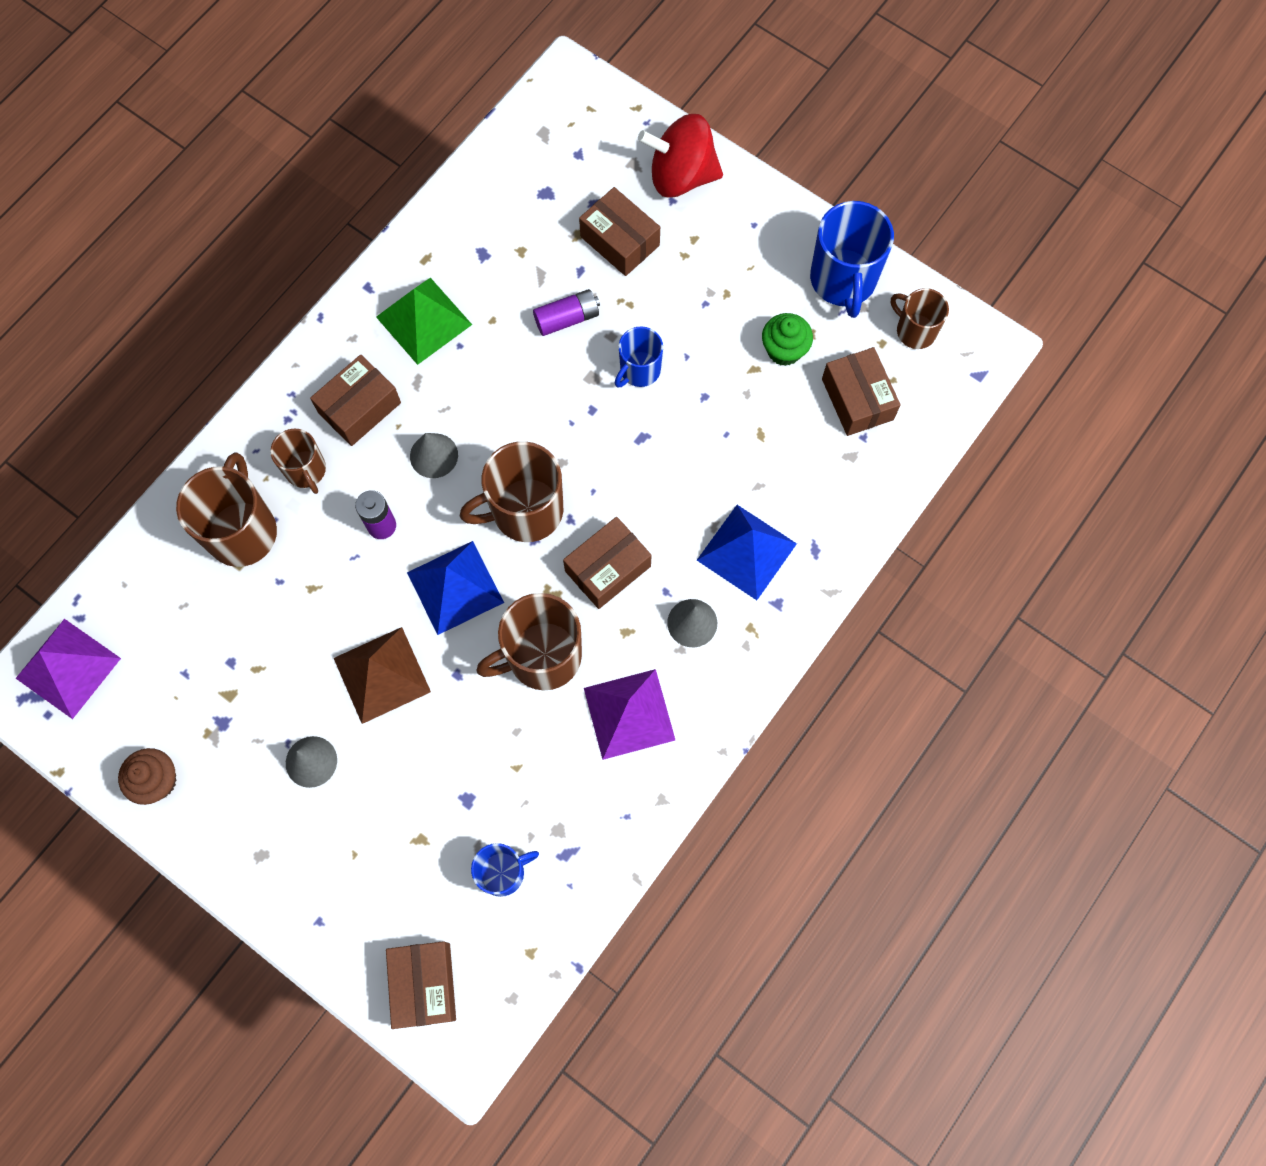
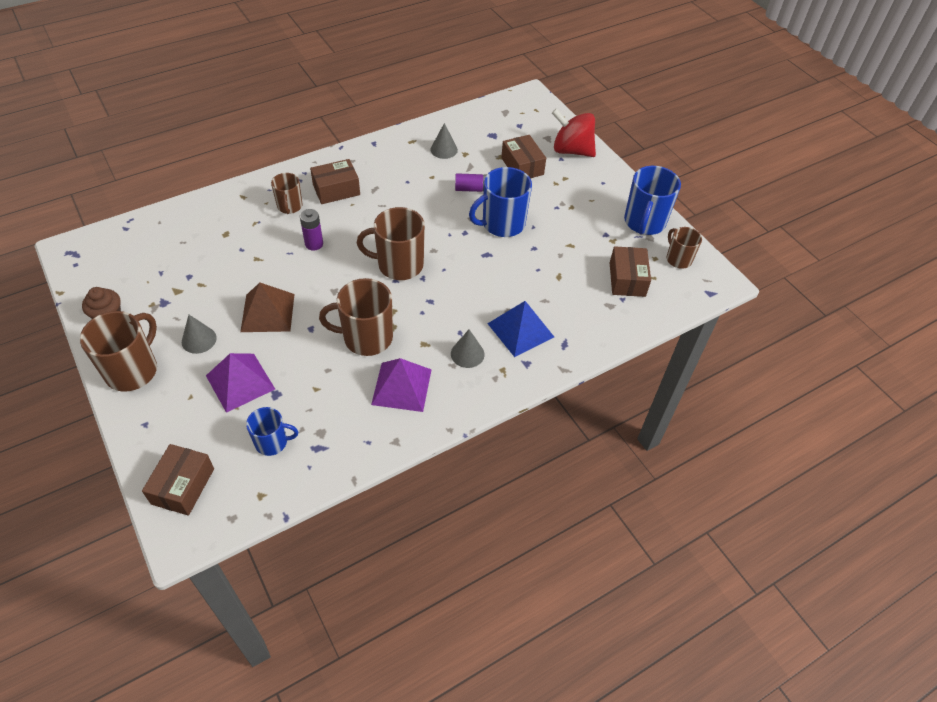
camera: 20 degrees right, 20 degrees down
(68, 668) = (102, 248): purple pyramid -> purple pyramid (240, 382)
(242, 531) = (238, 220): brown mug -> brown mug (133, 370)
(424, 320) = (395, 165): green pyramid -> none
(434, 455) = (363, 223): grey cone -> grey cone (444, 149)
(455, 587) = (336, 286): blue pyramid -> none
(607, 568) = (431, 308): brown box -> none
(639, 370) = (502, 224): blue mug -> blue mug, size x1.69
(784, 350) = (593, 242): green cupcake -> none

